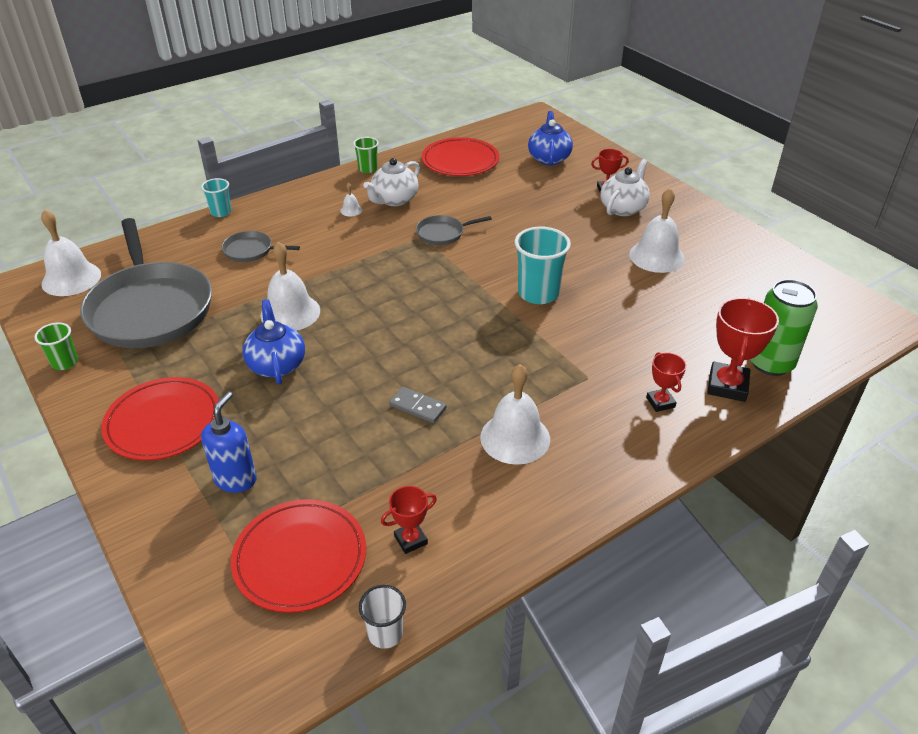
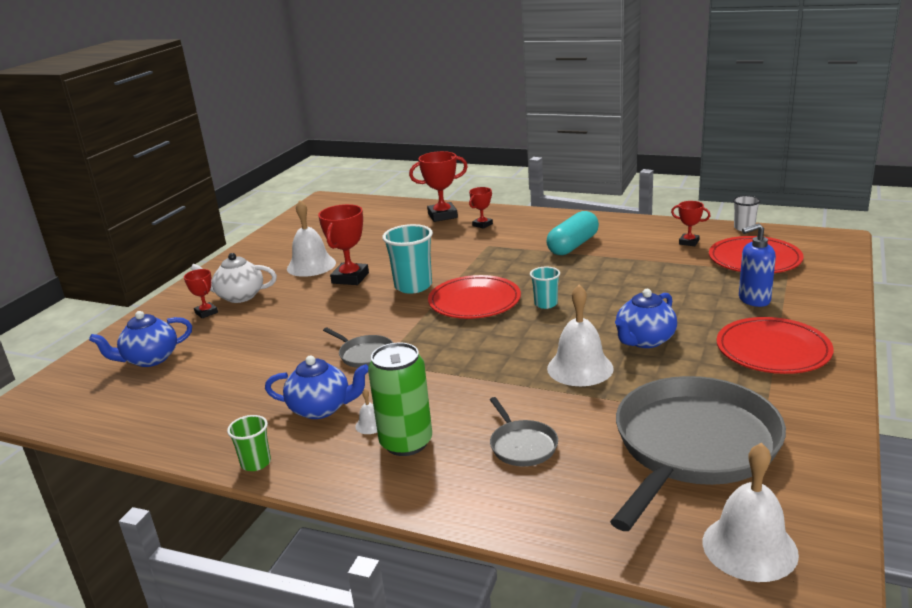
camera: 120 degrees left, 15 degrees down
(65, 362) = (826, 442): green cup -> none
(221, 212) = (474, 522): turquoise cup -> turquoise cup (546, 304)
(394, 200) = (321, 408): white teapot -> blue teapot
(417, 407) = (596, 277): grey domino -> none
(460, 161) = (189, 407): red plate -> red plate (474, 301)
(515, 438) = (573, 245): white bell -> turquoise capsule
(599, 267) = (350, 278): none -> red trophy
(770, 363) = (405, 212): green can -> green can (406, 443)

